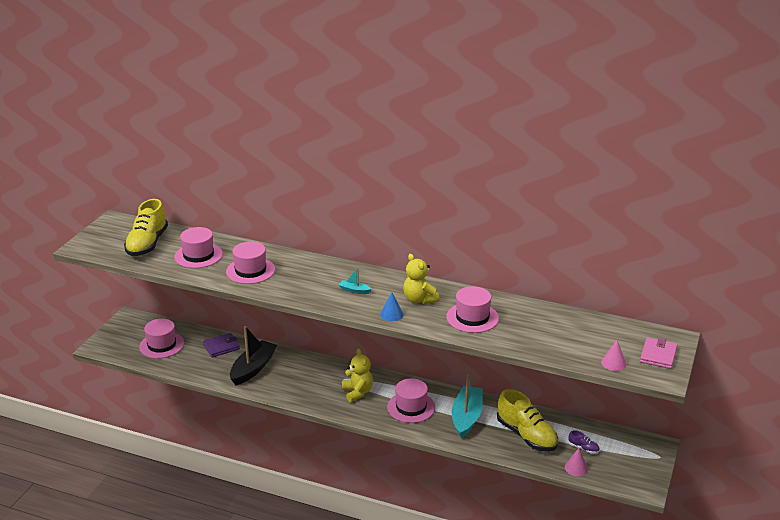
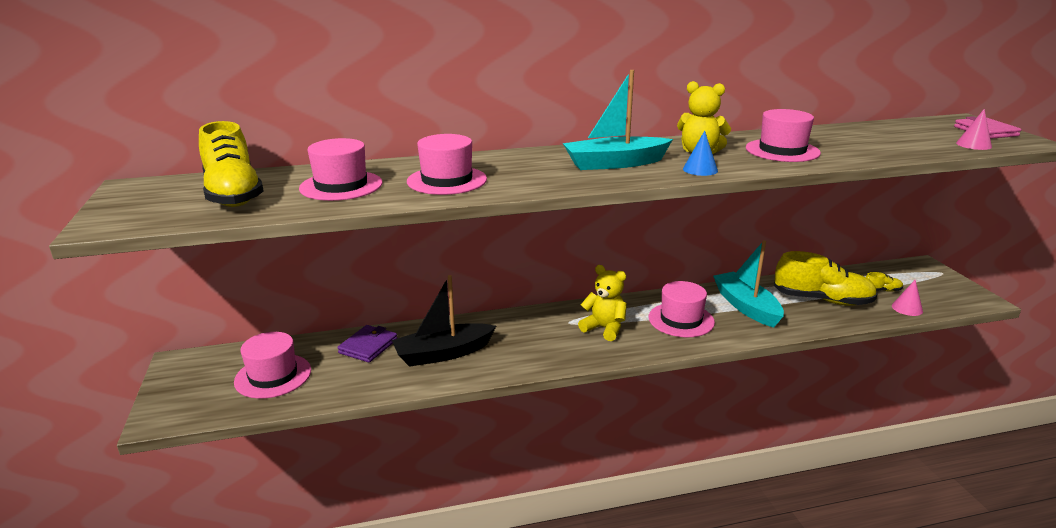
camera: 35 degrees left, 5 degrees down
(253, 368) = (443, 353): black boat -> black boat turned 105 degrees counterclockwise
(354, 290) = (615, 163): turquoise boat -> turquoise boat, size x2.21
(583, 448) = (882, 290): purple shoe -> yellow shoe

